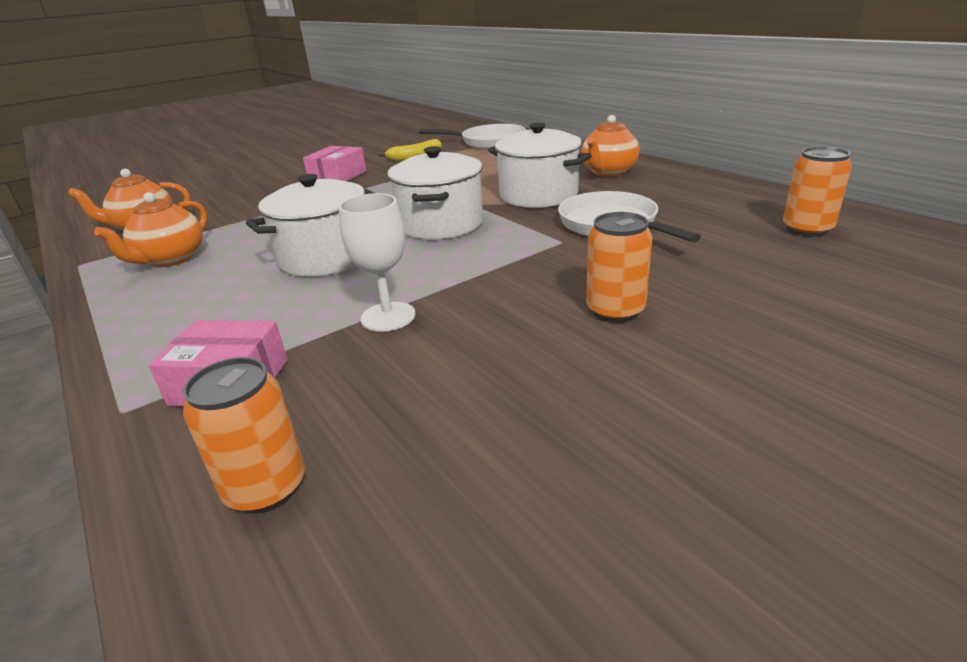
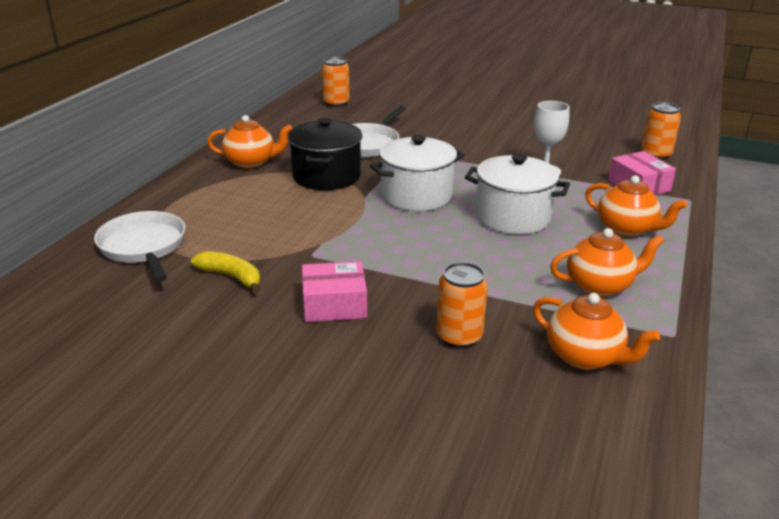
camera: 125 degrees left, 0 degrees up
(189, 313) = (627, 229): none -> orange teapot
(538, 195) = (326, 176): white pot -> black pot
(615, 311) = (472, 128): orange can -> orange can (459, 336)

